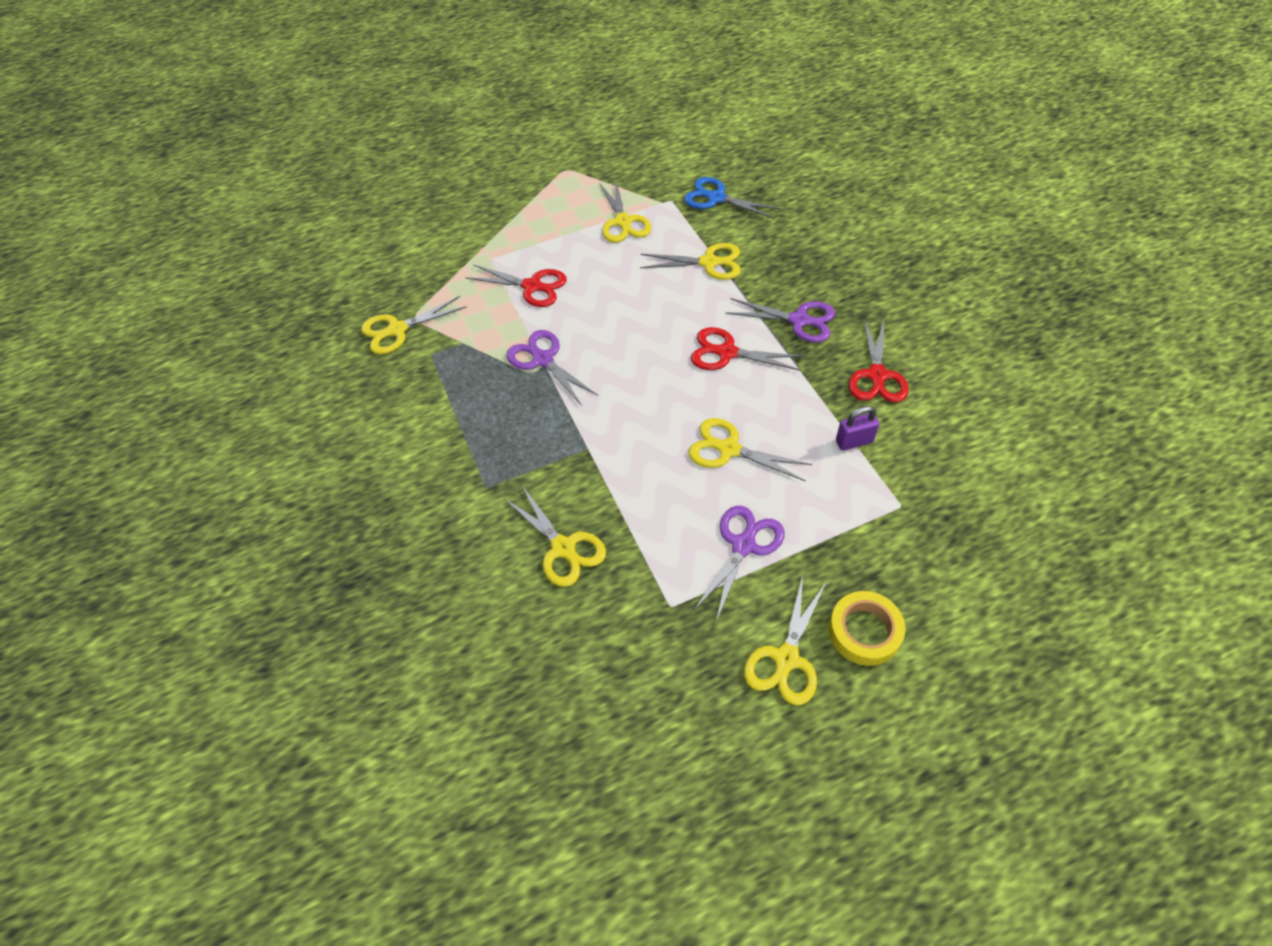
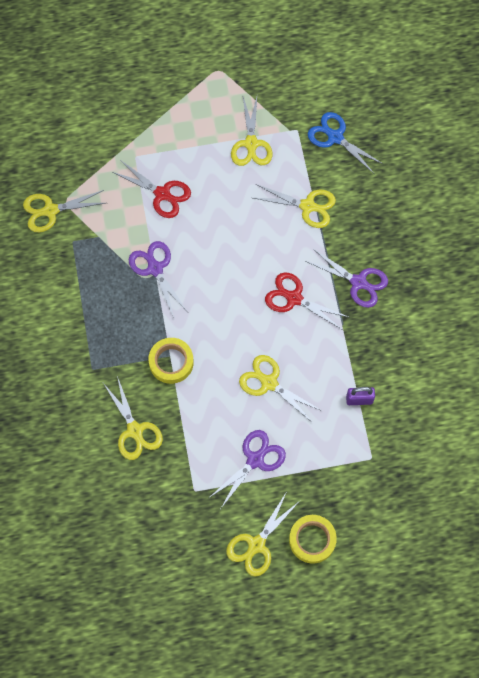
camera: 10 degrees right, 15 degrees up
(591, 455) = (171, 362): none -> yellow tape
(877, 375) = (397, 348): red scissors -> none

